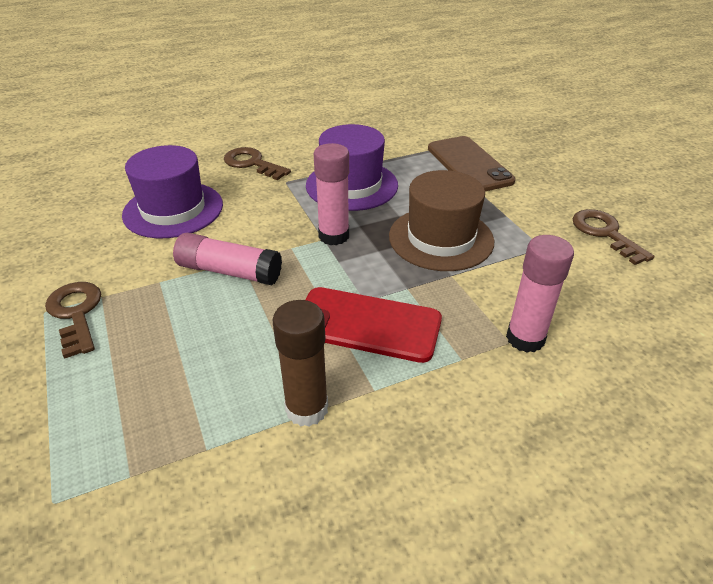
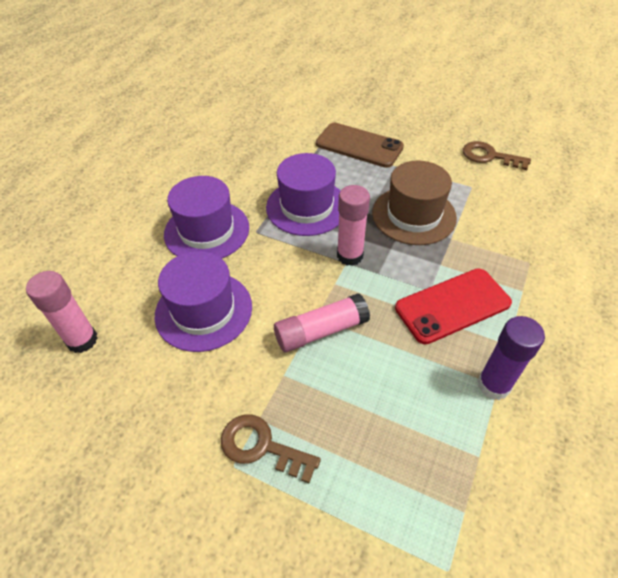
camera: 40 degrees left, 10 degrees up
(252, 163) = (207, 231): brown key -> purple hat
(306, 409) = (493, 385): brown glue stick -> purple glue stick
(525, 338) = (534, 254): pink glue stick -> pink glue stick (82, 340)

